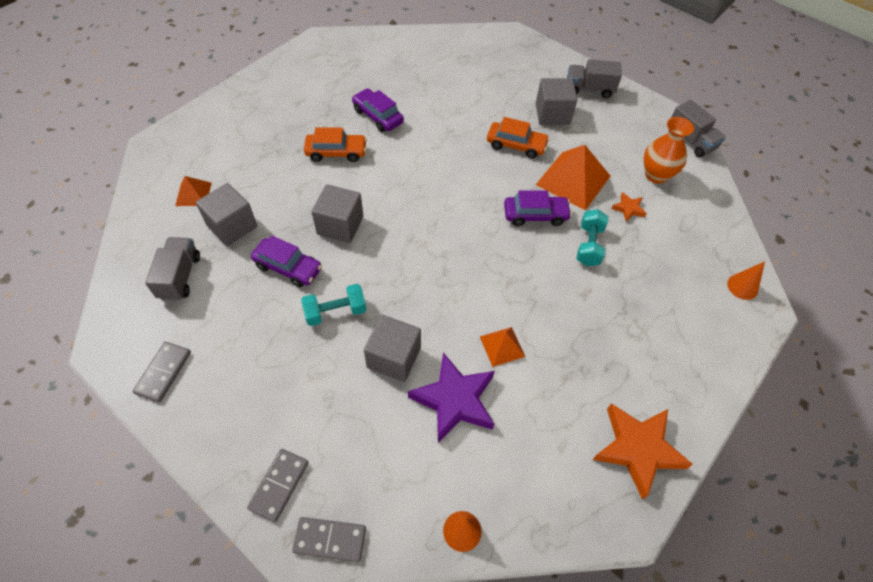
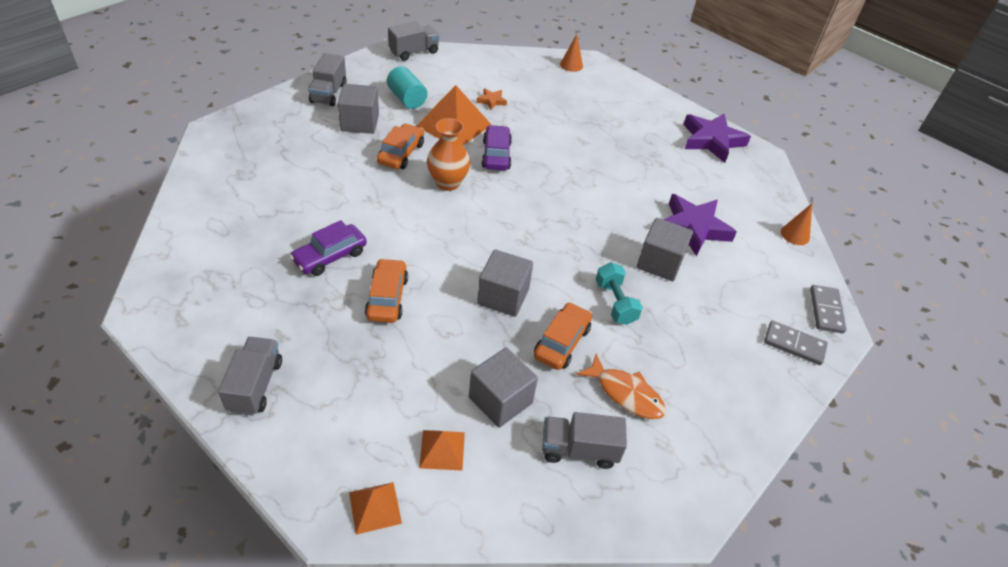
camera: 90 degrees left, 10 degrees down
(163, 372) = (706, 450): grey domino -> none
(229, 314) = (626, 394): none -> orange fish
(257, 97) = (255, 385): none -> grey truck
(288, 267) = (561, 342): purple car -> orange car
(502, 346) = (638, 194): orange pyramid -> orange pyramid (375, 507)
(589, 245) = (532, 130): turquoise dumbbell -> none
(603, 142) = (407, 99): none -> turquoise cylinder
(638, 449) = (711, 140): orange star -> purple star
(656, 175) = (453, 78): orange vase -> orange vase (448, 183)

